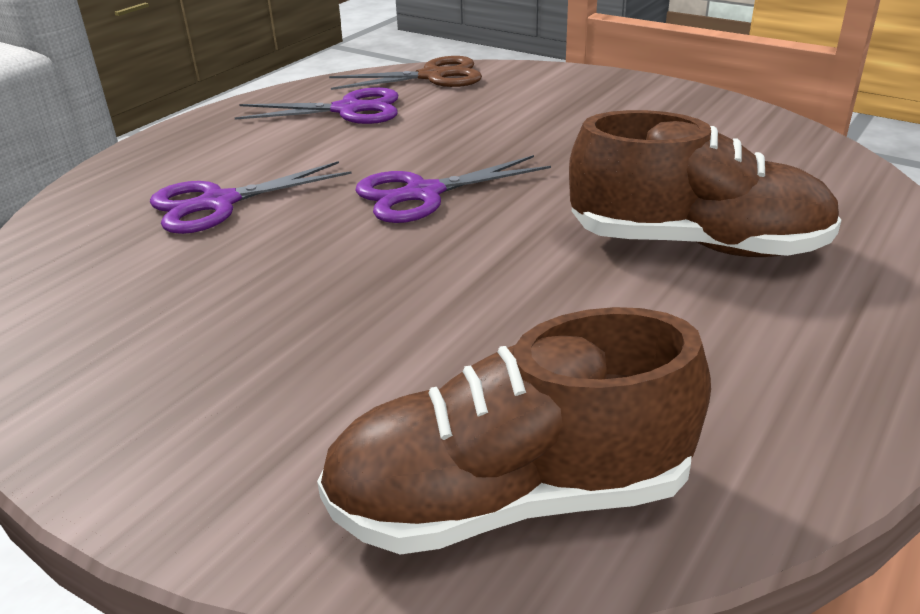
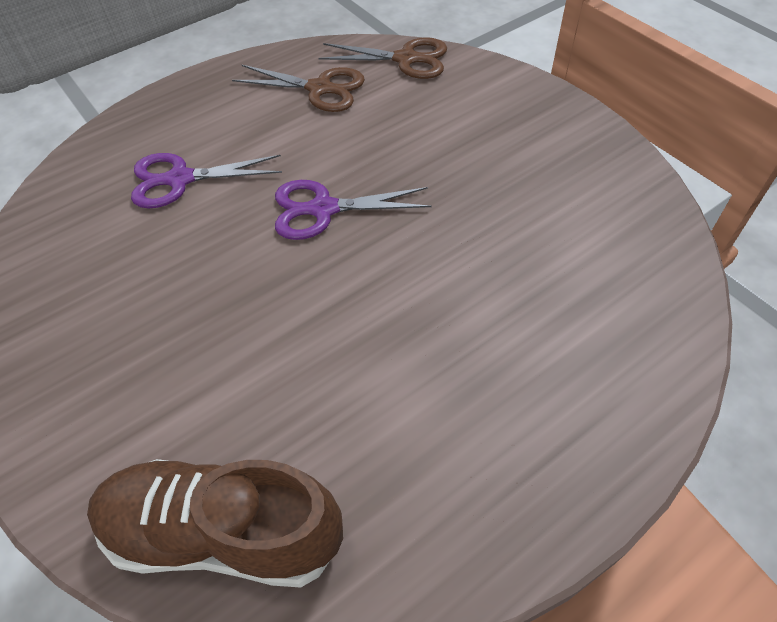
camera: 20 degrees right, 20 degrees up
(348, 110) = (319, 89): purple scissors -> brown scissors
(696, 244) = (492, 329): brown shoe -> none

